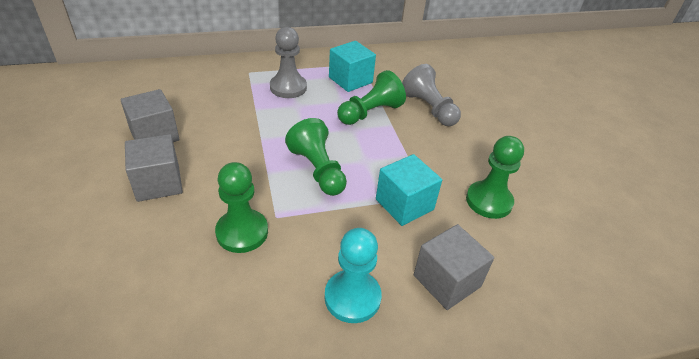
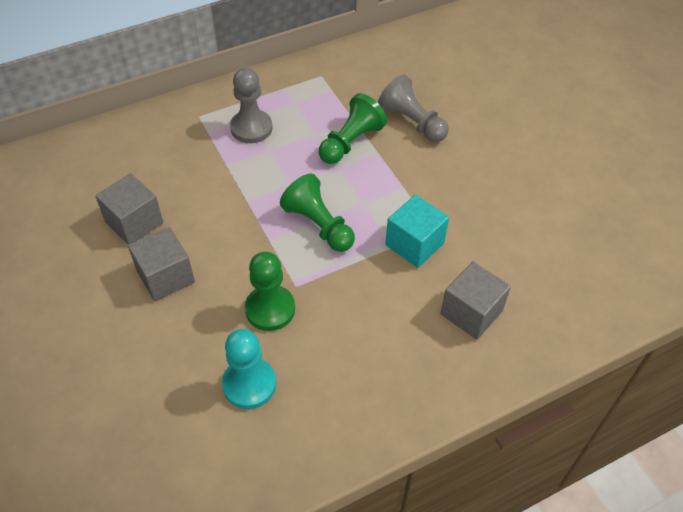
camera: 10 degrees left, 10 degrees up
(350, 80) = (316, 102): turquoise cube -> none
(352, 297) = (392, 347): turquoise pawn -> turquoise pawn (249, 384)
(489, 201) = (494, 222): green pawn -> none

